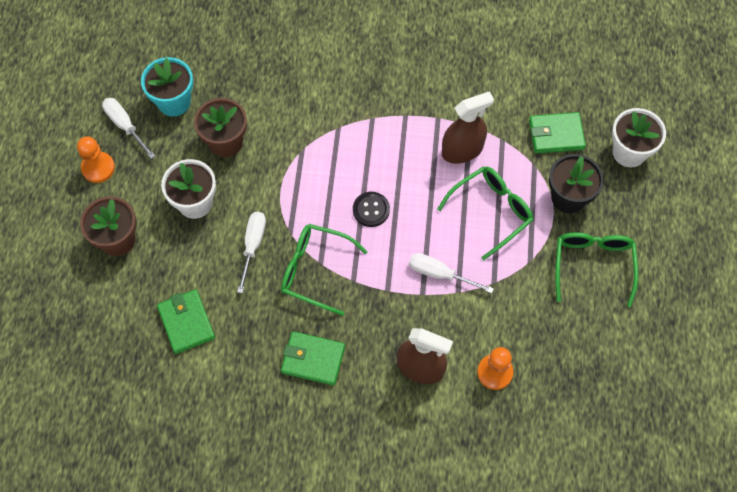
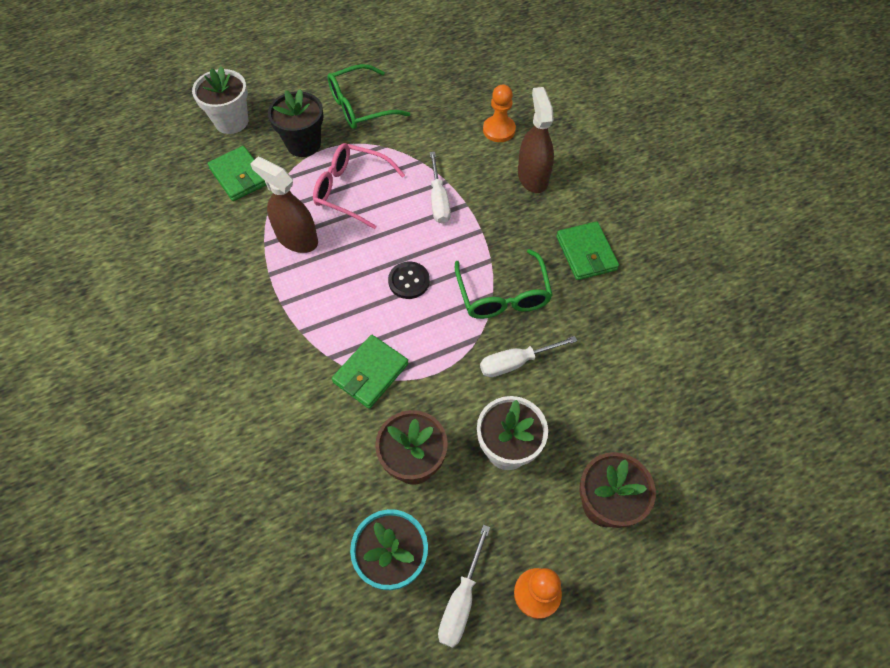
camera: 120 degrees left, 5 degrees down
(186, 322) = (636, 375): green wallet -> green wallet (370, 373)
(491, 211) = (351, 190): green glasses -> pink glasses

